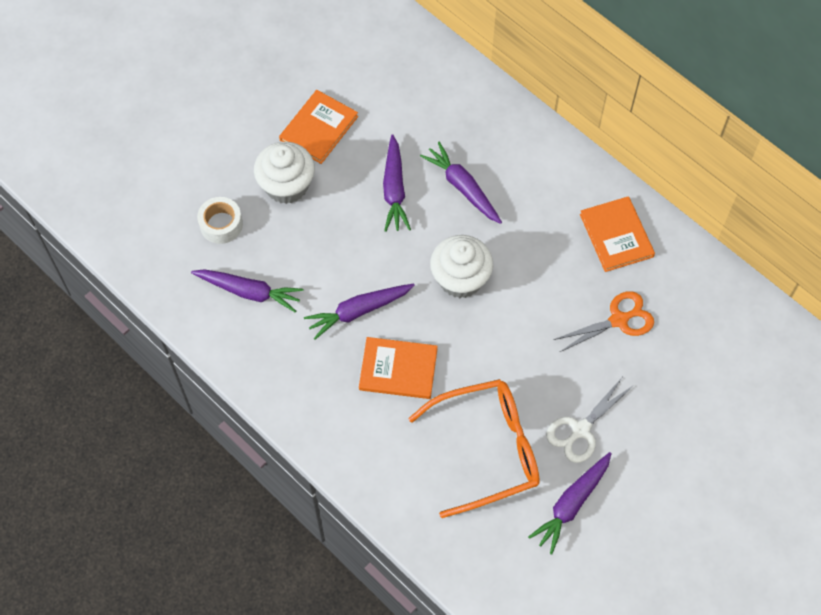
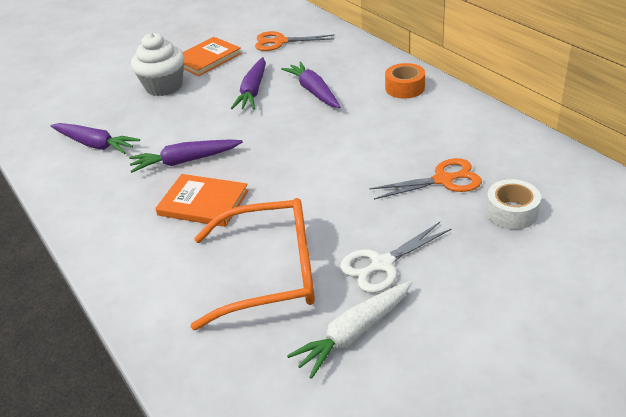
camera: 15 degrees right, 25 degrees down
(221, 224) = (97, 105): white tape -> white tape (511, 212)
(398, 91) = (280, 42): none -> orange scissors
(460, 279) = (290, 145): white cupcake -> none
(560, 177) = (405, 88): none -> orange tape
(571, 504) = (354, 333): purple carrot -> white carrot
(616, 235) = (451, 124): orange book -> none

